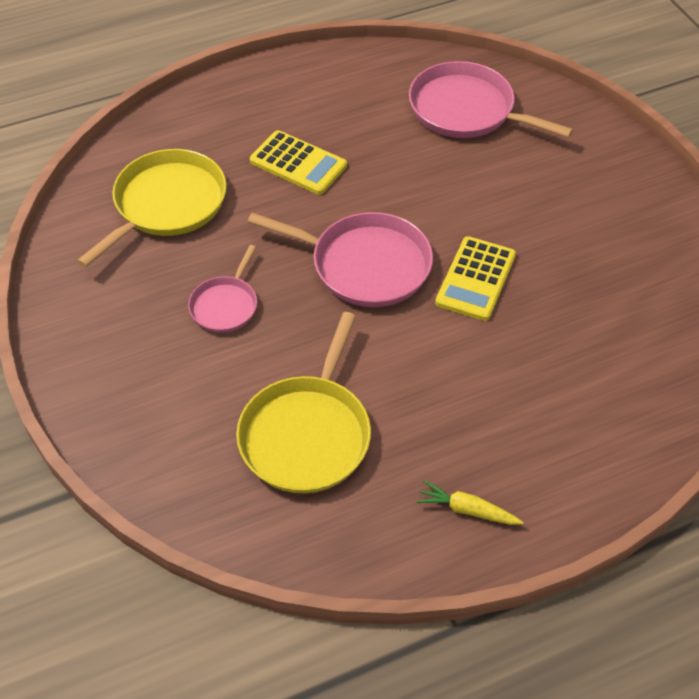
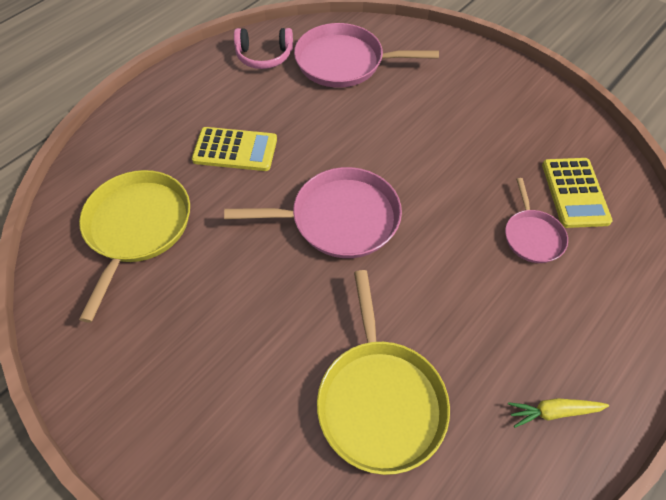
camera: 25 degrees left, 5 degrees up
(225, 305) = (240, 303): pink pan -> pink pan (532, 236)
(382, 76) = (264, 56): none -> pink headphones
(475, 279) = (433, 197): yellow calculator -> yellow calculator (574, 193)

